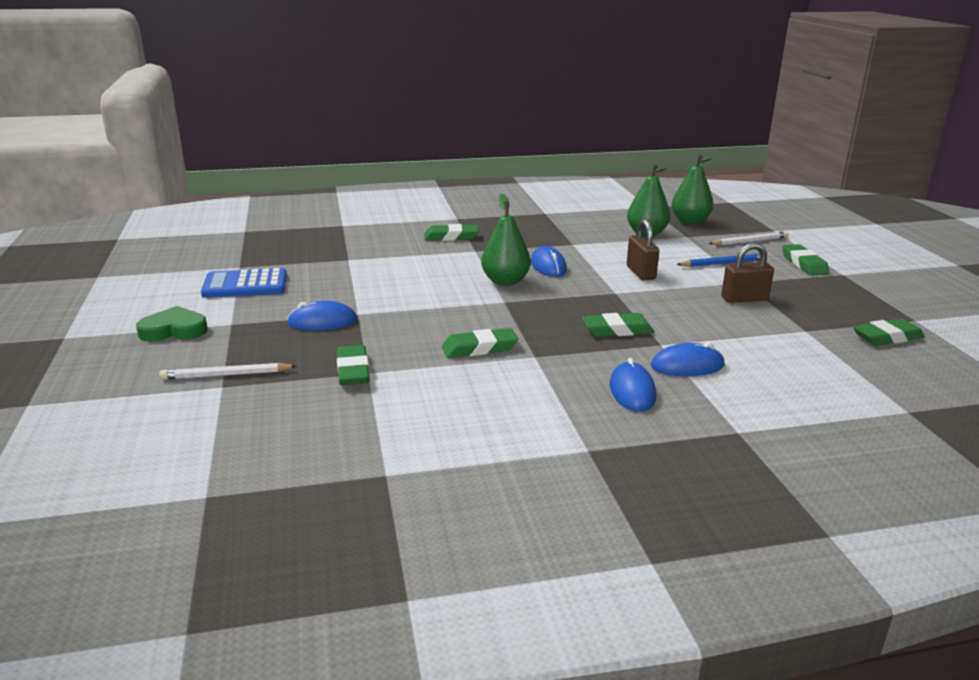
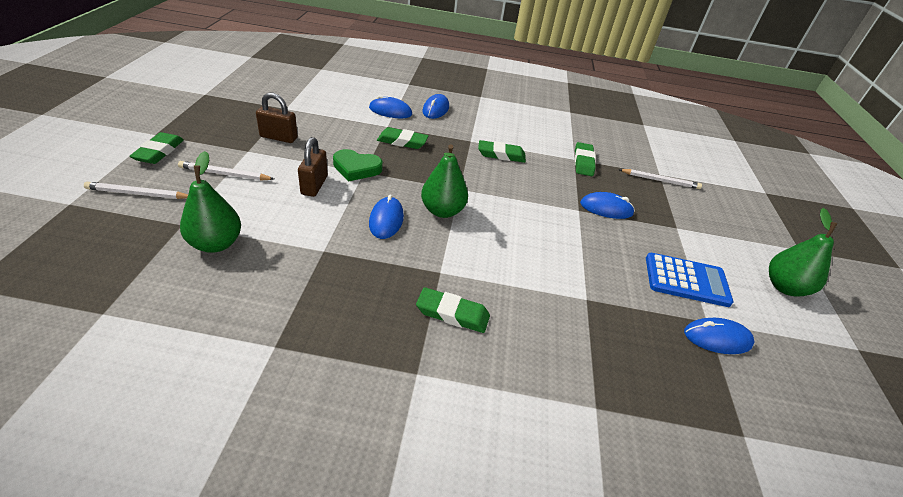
camera: 165 degrees left, 15 degrees up
(174, 330) = (718, 233): green heart -> green heart (356, 168)
(236, 260) = (717, 338): none -> blue mouse
(690, 221) = (122, 252): green pear -> green pear (784, 287)
(723, 263) = (225, 174): blue pencil -> white pencil
(887, 337) = (249, 91): green eraser -> none

